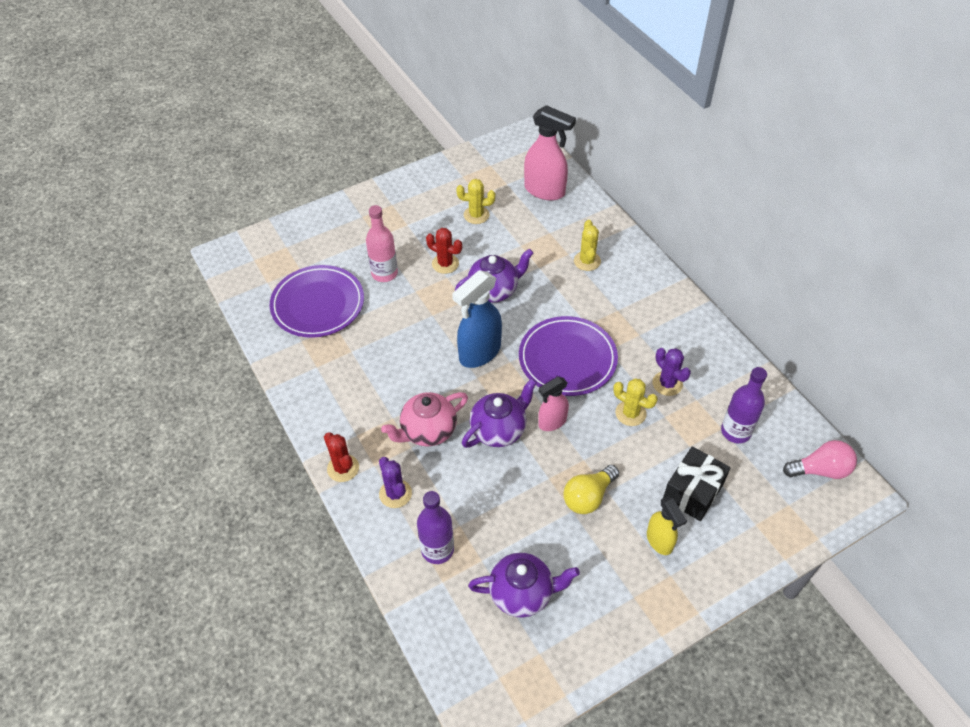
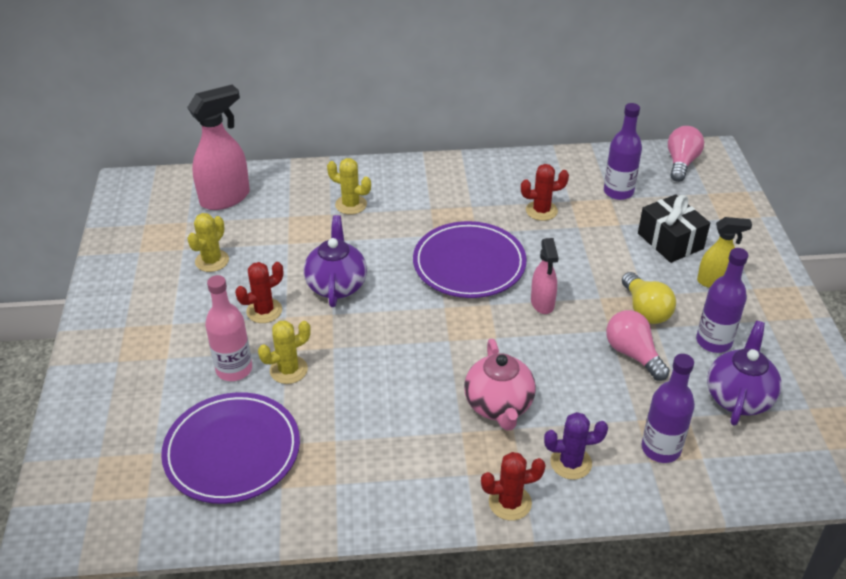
camera: 65 degrees left, 10 degrees down
(479, 353) = (416, 327): blue spray bottle -> none
(499, 430) = (530, 346): purple teapot -> none
(530, 502) = (633, 354): none -> pink light bulb
(579, 559) = (713, 341): none -> purple bottle
(630, 413) = (562, 246): yellow cactus -> yellow cactus (288, 370)
(667, 383) = (541, 211): purple cactus -> red cactus

